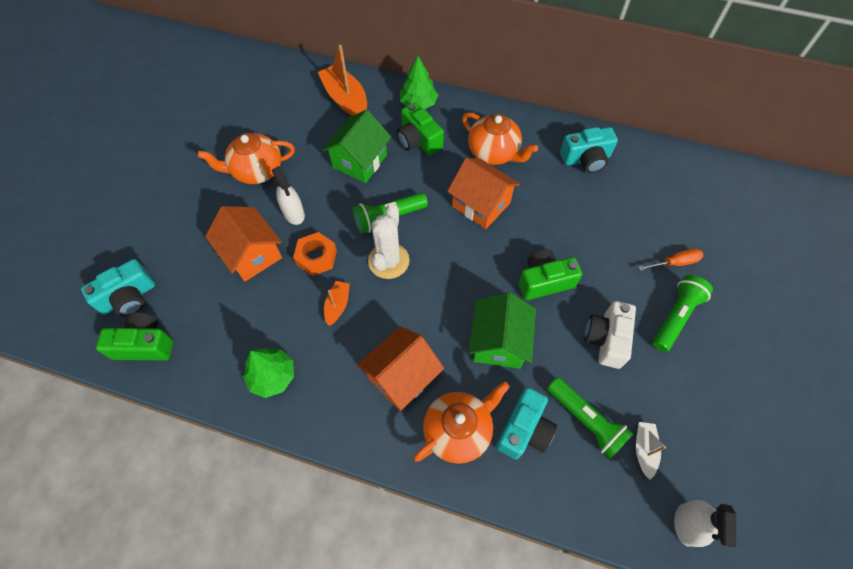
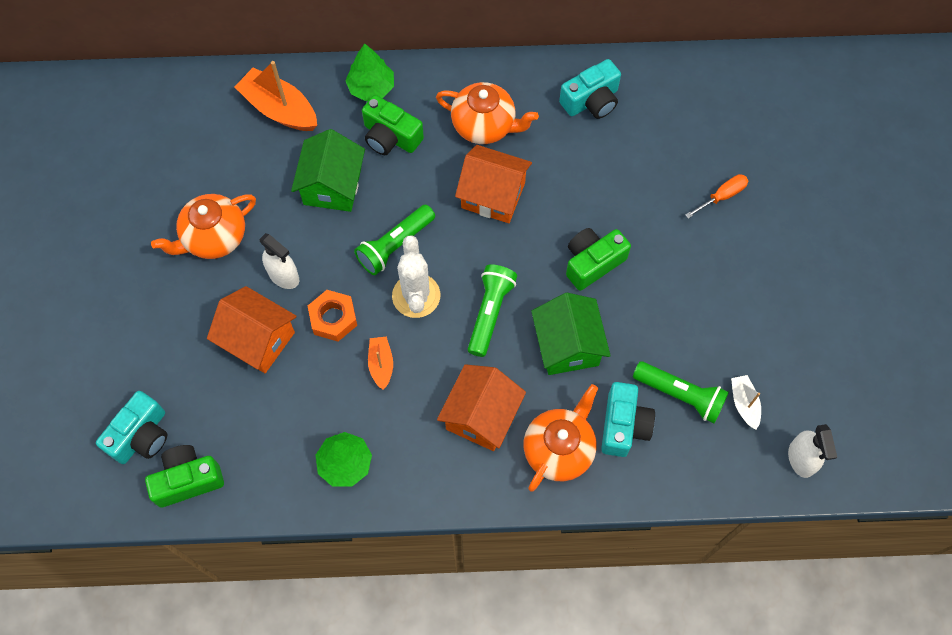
camera: 20 degrees left, 5 degrees up
(606, 339) = (675, 304): white camera -> none
(675, 317) = (738, 257): green flashlight -> green flashlight (490, 313)

